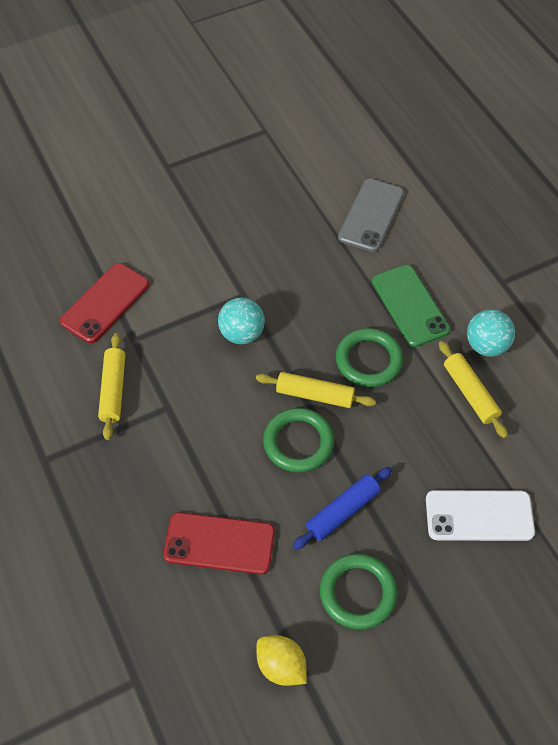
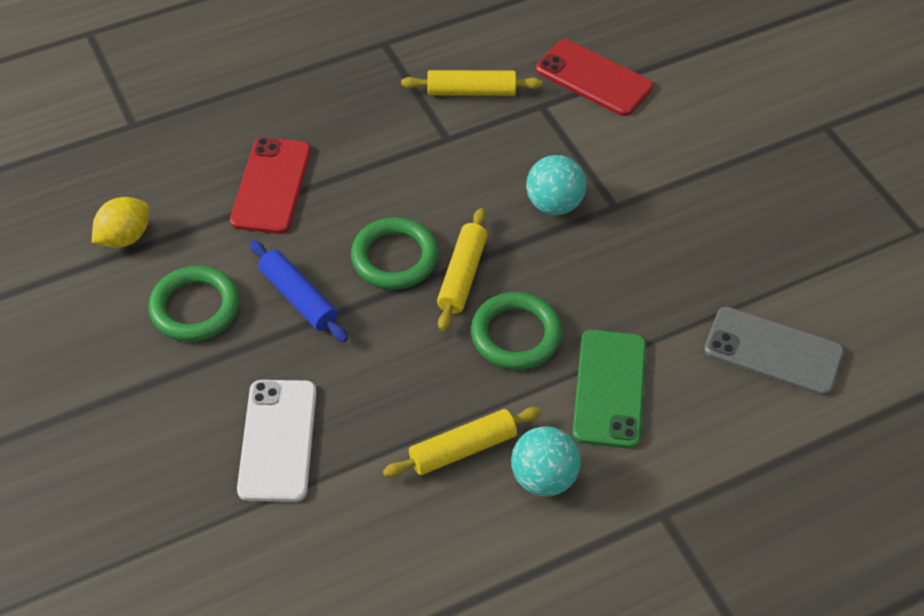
camera: 90 degrees right, 5 degrees down
(410, 306) = (609, 388): green phone -> green phone turned 60 degrees counterclockwise

